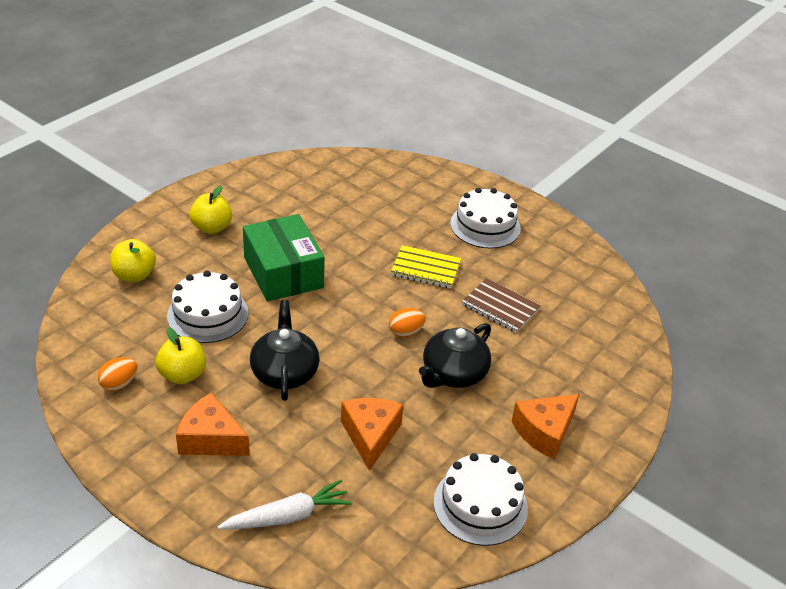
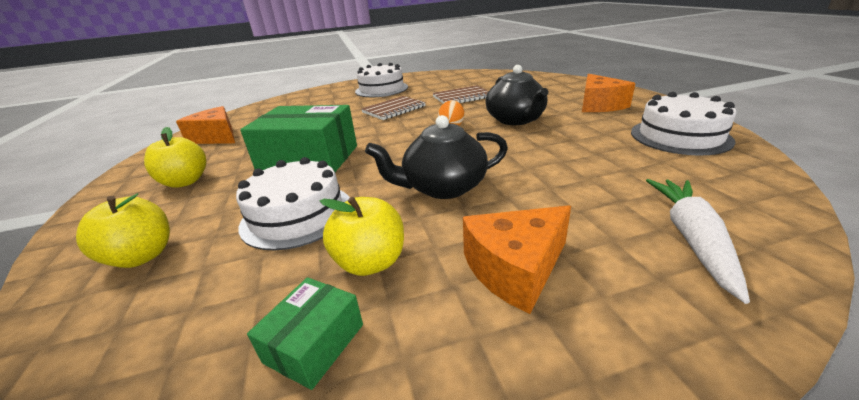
camera: 50 degrees left, 10 degrees down
(119, 384) = (314, 343): orange egg -> green box
(284, 372) = (443, 187): black teapot -> black teapot turned 45 degrees counterclockwise
(370, 436) = (570, 163): orange cheese -> orange cheese (216, 137)
(425, 269) = (394, 109): yellow notebook -> brown notebook

